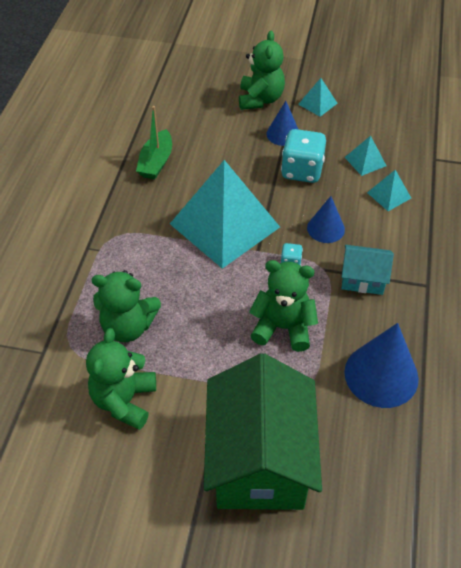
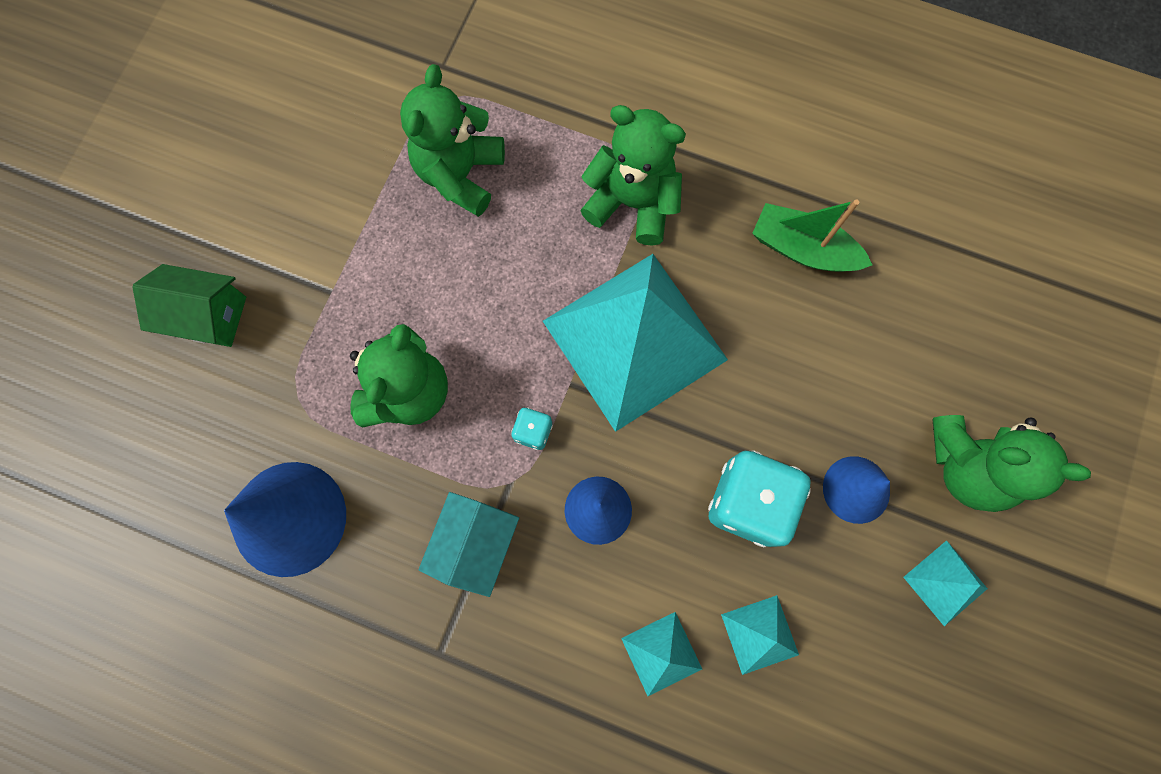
camera: 100 degrees right, 25 degrees up
(124, 400) = (340, 160): green teddy bear -> green teddy bear (632, 203)
(260, 459) = (207, 316): green house -> green house, size x0.48

